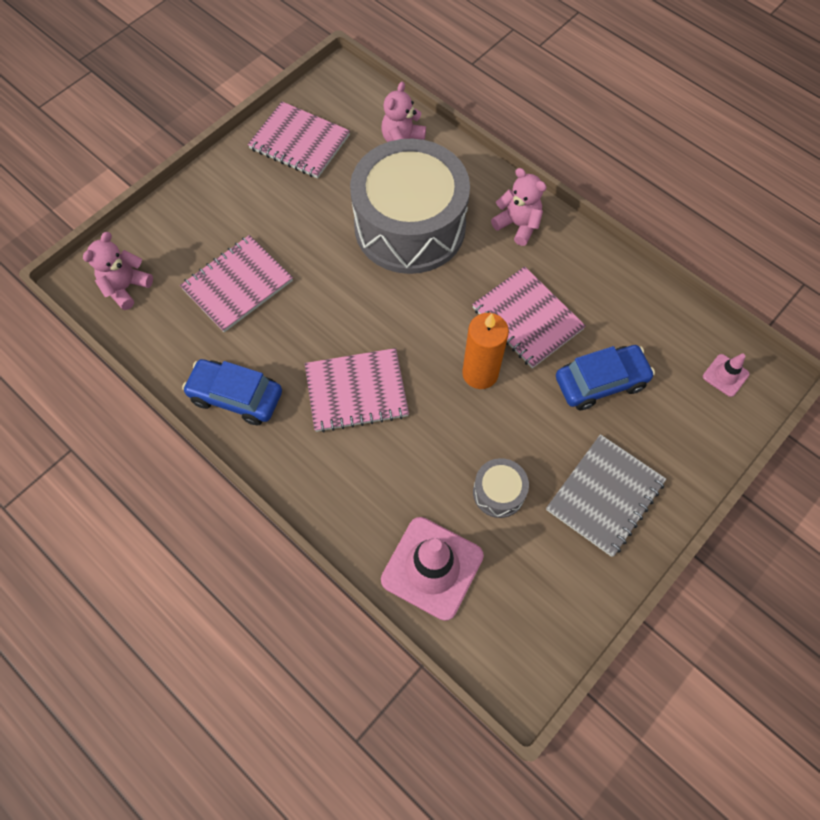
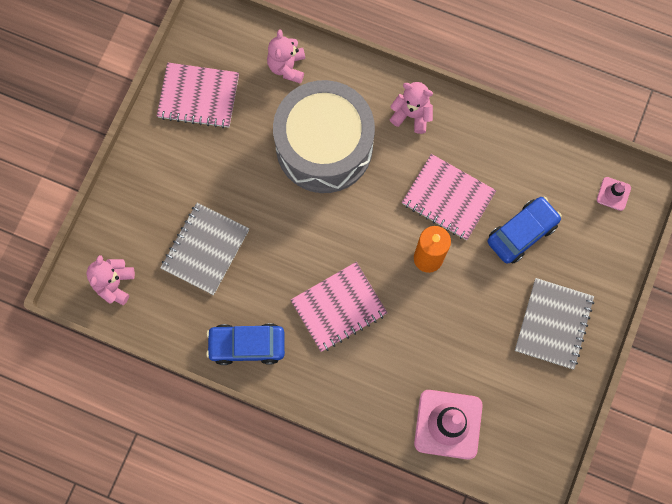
camera: 20 degrees left, 10 degrees up
(237, 285) = (205, 249): pink notebook -> grey notebook
(498, 492) = (475, 349): grey drum -> none

